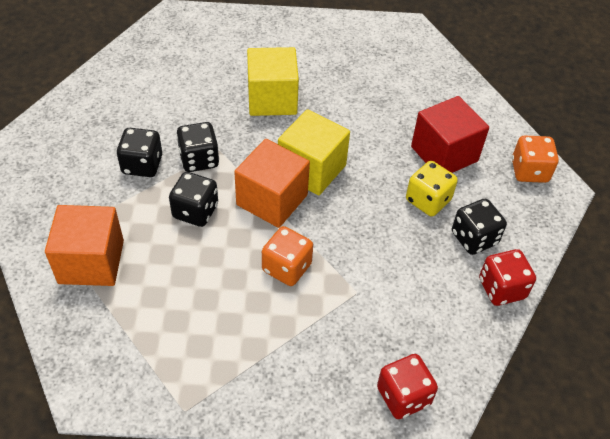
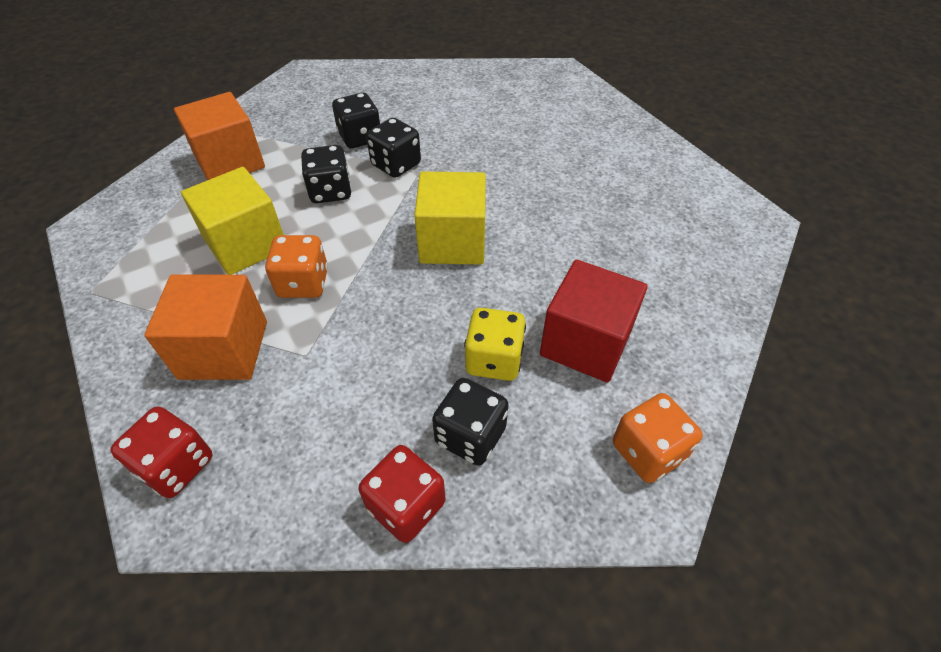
camera: 60 degrees right, 0 degrees up
(272, 99) = (521, 172): yellow cube -> yellow cube (246, 244)
(272, 200) = (385, 233): orange cube -> orange cube (224, 349)

